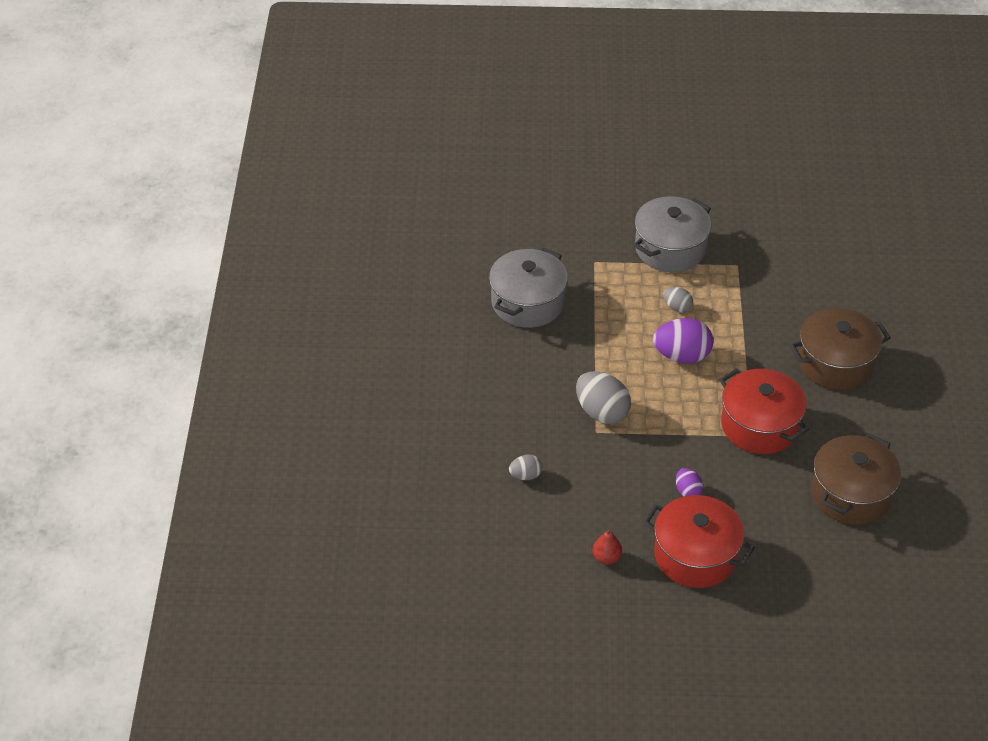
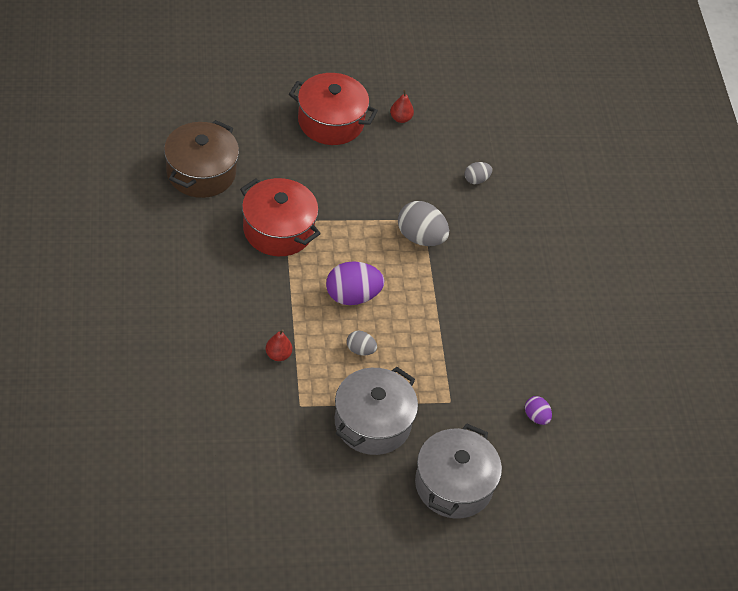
camera: 165 degrees right, 5 degrees up
(527, 302) = (509, 348): grey pot -> grey pot (453, 485)
(688, 491) = (339, 171): purple egg -> purple egg (536, 417)
(758, 306) = (278, 355): none -> red pear
(835, 363) = (204, 295): brown pot -> none

